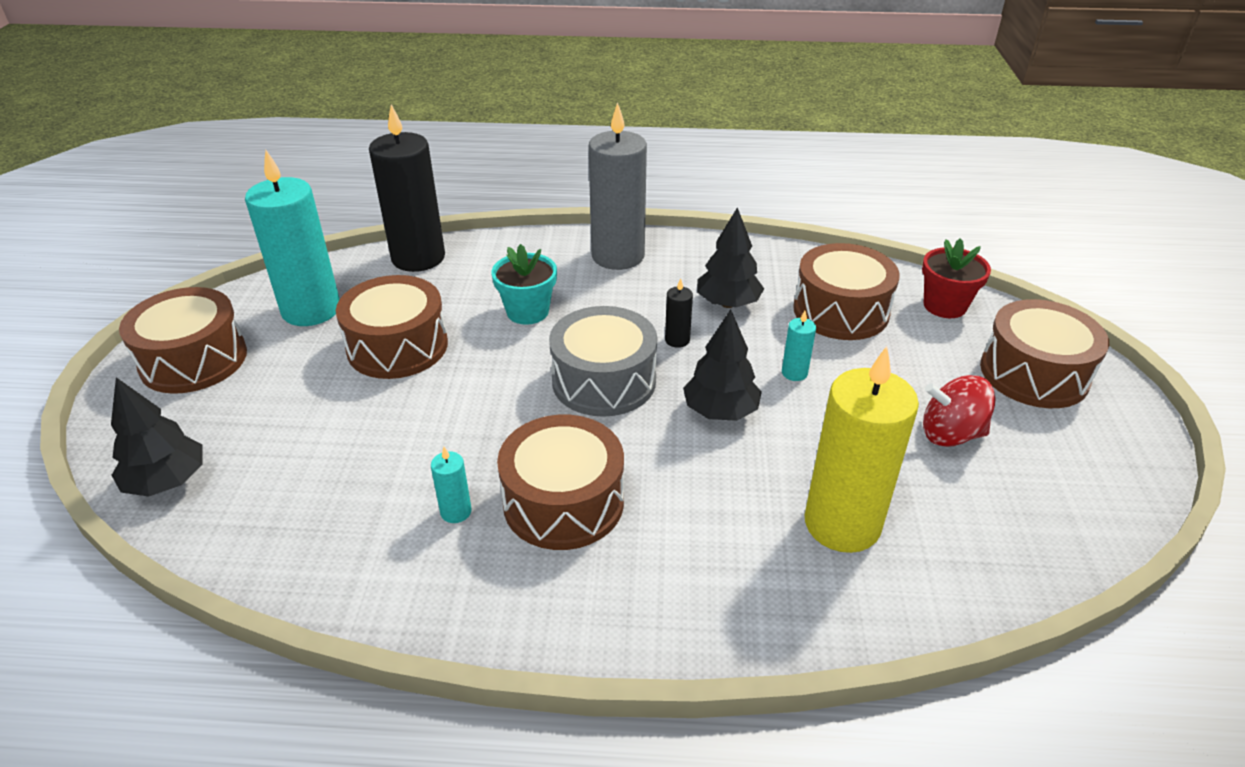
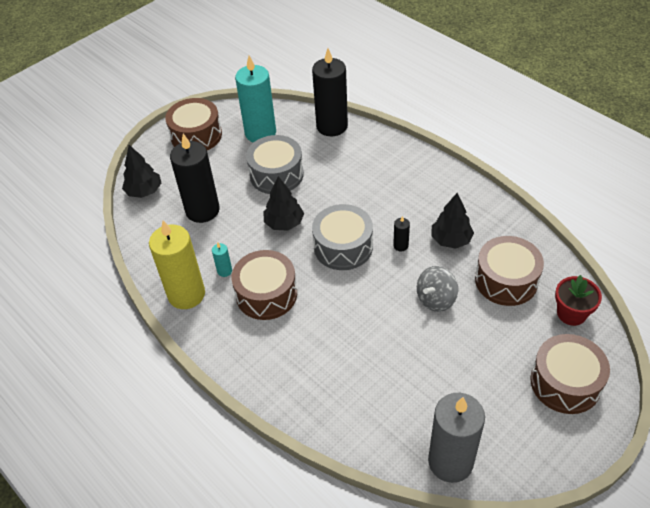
camera: 45 degrees right, 10 degrees up
(319, 451) = (202, 210): none -> black candle
(397, 346) = (276, 174): brown drum -> grey drum
(527, 312) = (349, 187): turquoise flower pot -> none
(618, 256) = (428, 178): grey candle -> grey candle (450, 462)
(720, 411) = (377, 296): black tree -> black tree (284, 223)
(794, 373) = (436, 299): turquoise candle -> grey spinning top
(842, 524) = (364, 383): yellow candle -> yellow candle (186, 294)
(950, 434) = (471, 381): red spinning top -> none

